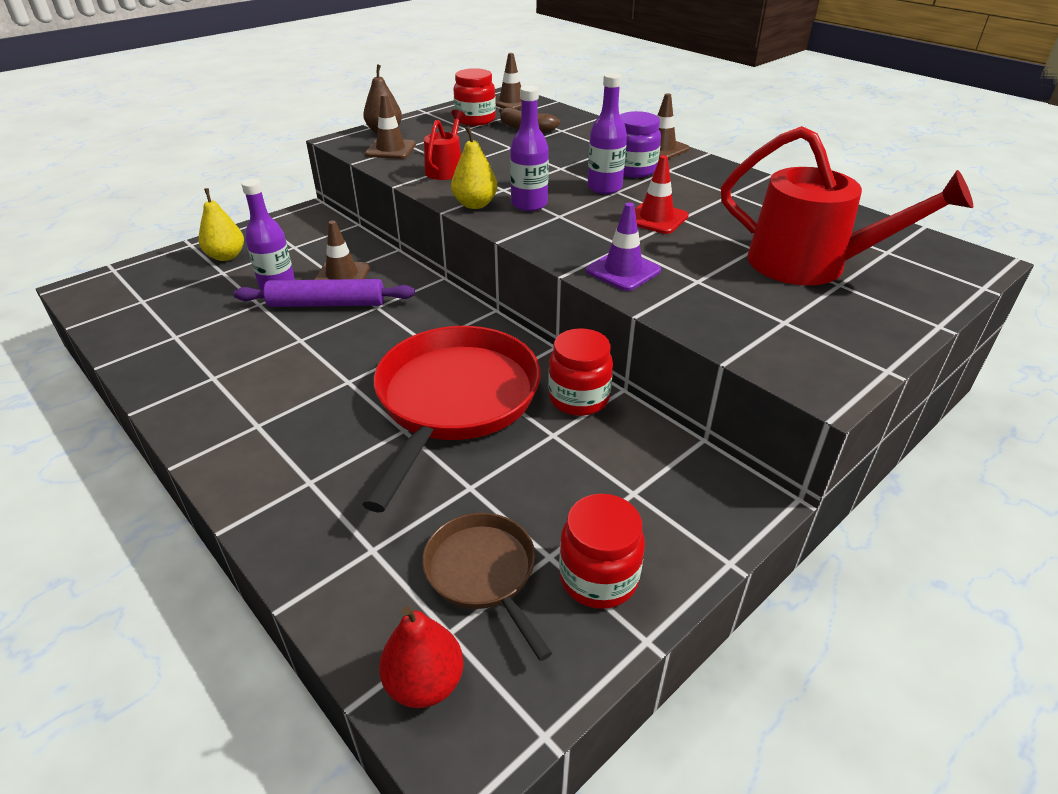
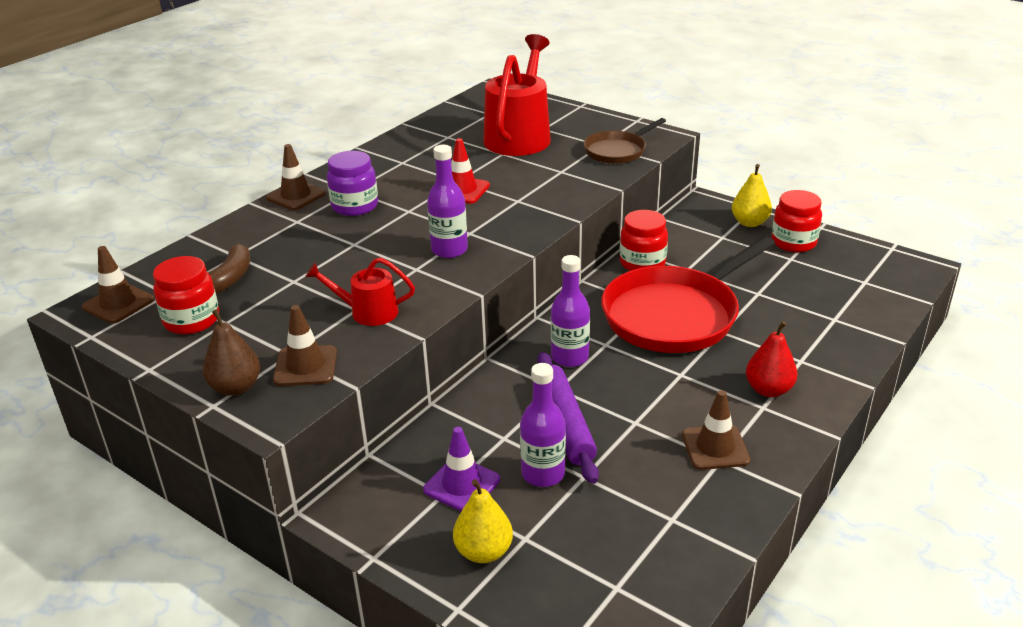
camera: 100 degrees left, 5 degrees down
(342, 275) = (504, 429): brown traffic cone -> brown traffic cone (715, 447)
(424, 683) = (897, 283): red pear -> red pear (768, 390)
(454, 401) = (675, 315): red pan -> red pan turned 45 degrees counterclockwise
(475, 204) = (458, 278): yellow pear -> yellow pear (749, 222)
(483, 573) = (819, 277): brown pan -> brown pan (617, 151)
(604, 188) = (401, 217): purple bottle -> purple bottle (570, 357)
(623, 271) = (559, 198): purple traffic cone -> purple traffic cone (462, 485)

